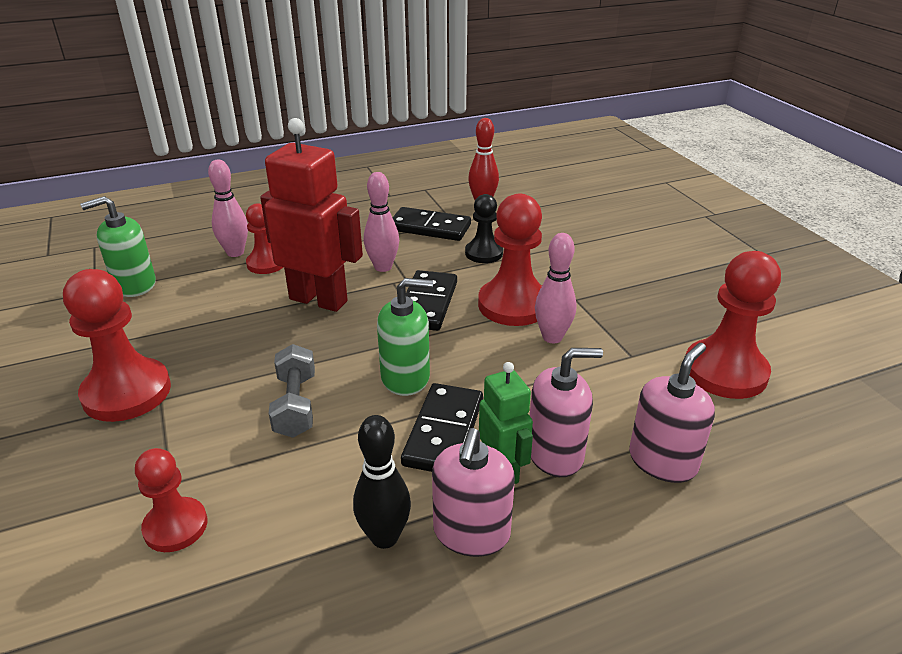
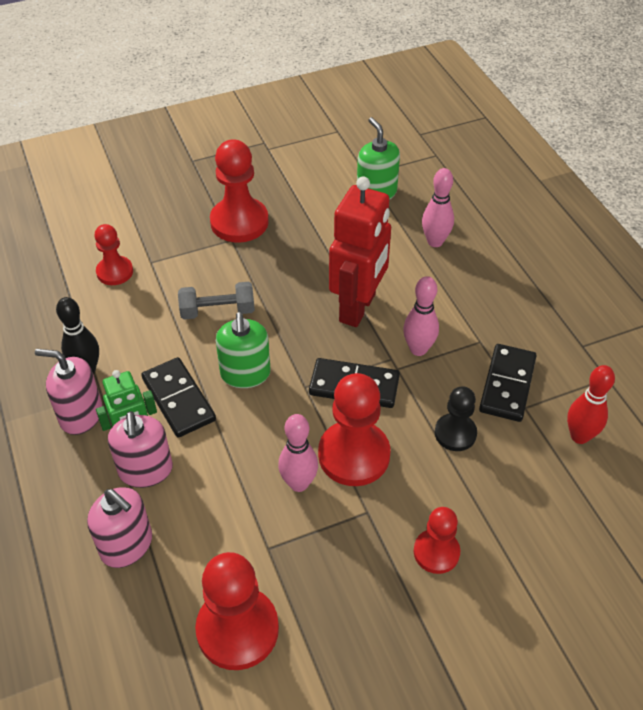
camera: 90 degrees right, 15 degrees up
(266, 263) = (417, 265): red pawn -> red pawn (436, 552)
(443, 432) = (179, 399): black domino -> black domino turned 45 degrees clockwise

